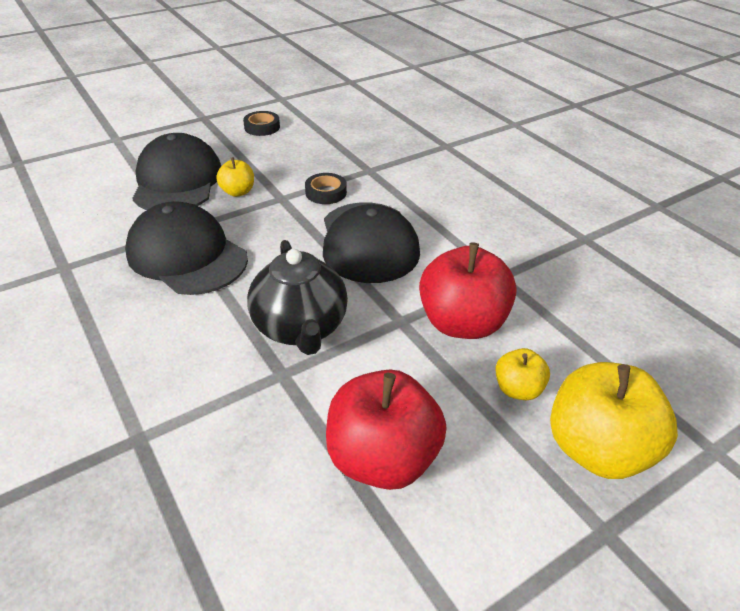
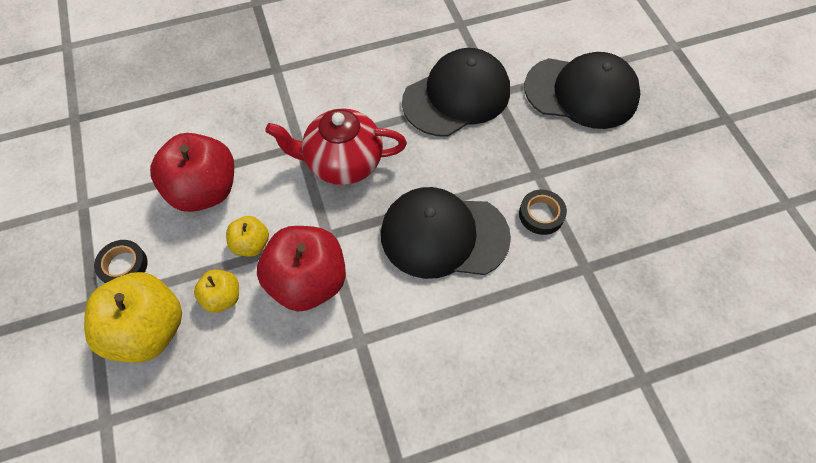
camera: 105 degrees right, 20 degrees up
(238, 192) = (554, 138): yellow apple -> yellow apple (251, 244)
(262, 127) = (700, 173): black tape -> black tape (123, 266)
(300, 328) = (342, 163): black teapot -> red teapot

